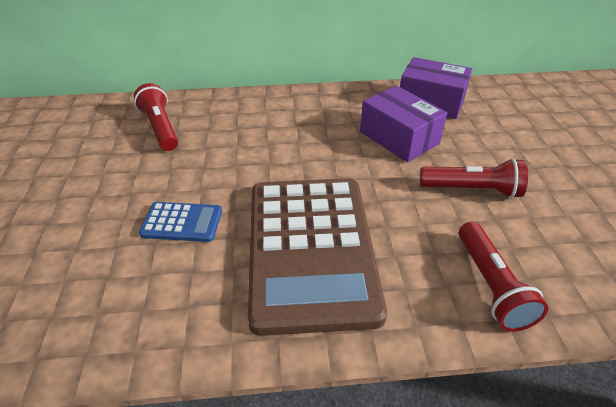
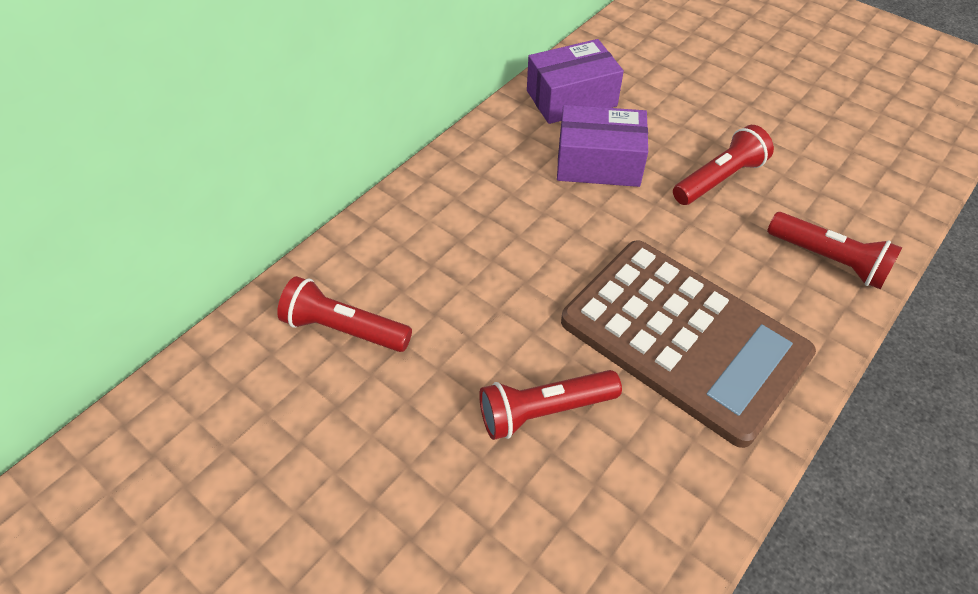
camera: 45 degrees left, 10 degrees up
(182, 222) = (544, 411): blue calculator -> red flashlight

